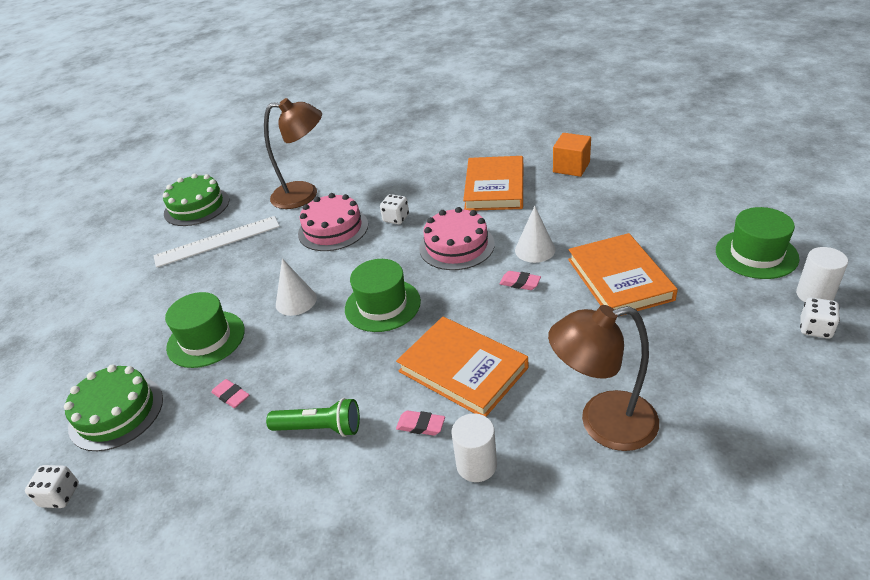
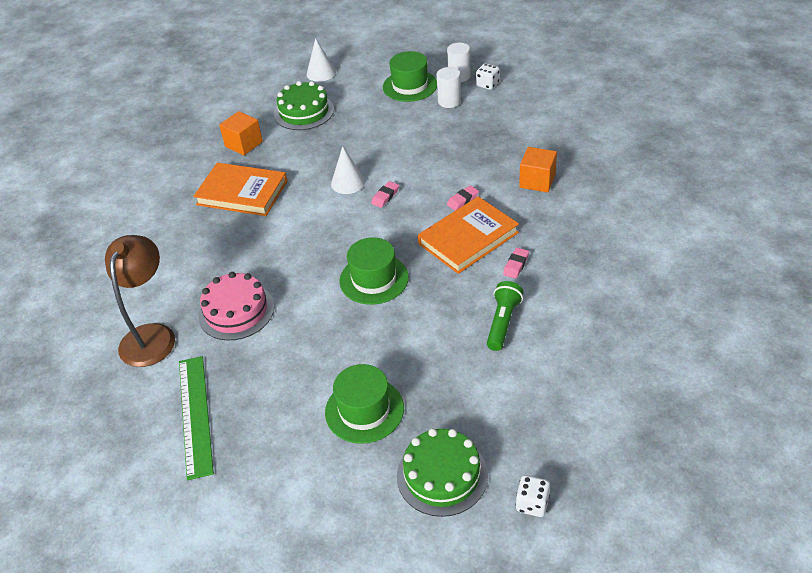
camera: 80 degrees left, 5 degrees up
(197, 206) = (101, 445): green cake -> green cake (304, 112)
(217, 241) = (195, 415): white ruler -> green ruler
(231, 396) = (449, 383): pink eraser -> pink eraser (462, 200)
(296, 301) = (339, 340): white cone -> white cone (321, 73)
(396, 218) = (248, 263): white dice -> none
(456, 246) = (316, 226): pink cake -> none
(476, 465) = (557, 241): white cylinder -> white cylinder (449, 101)
(603, 423) = (537, 181): brown lamp -> orange cube
(619, 279) = (405, 147): orange book -> none

